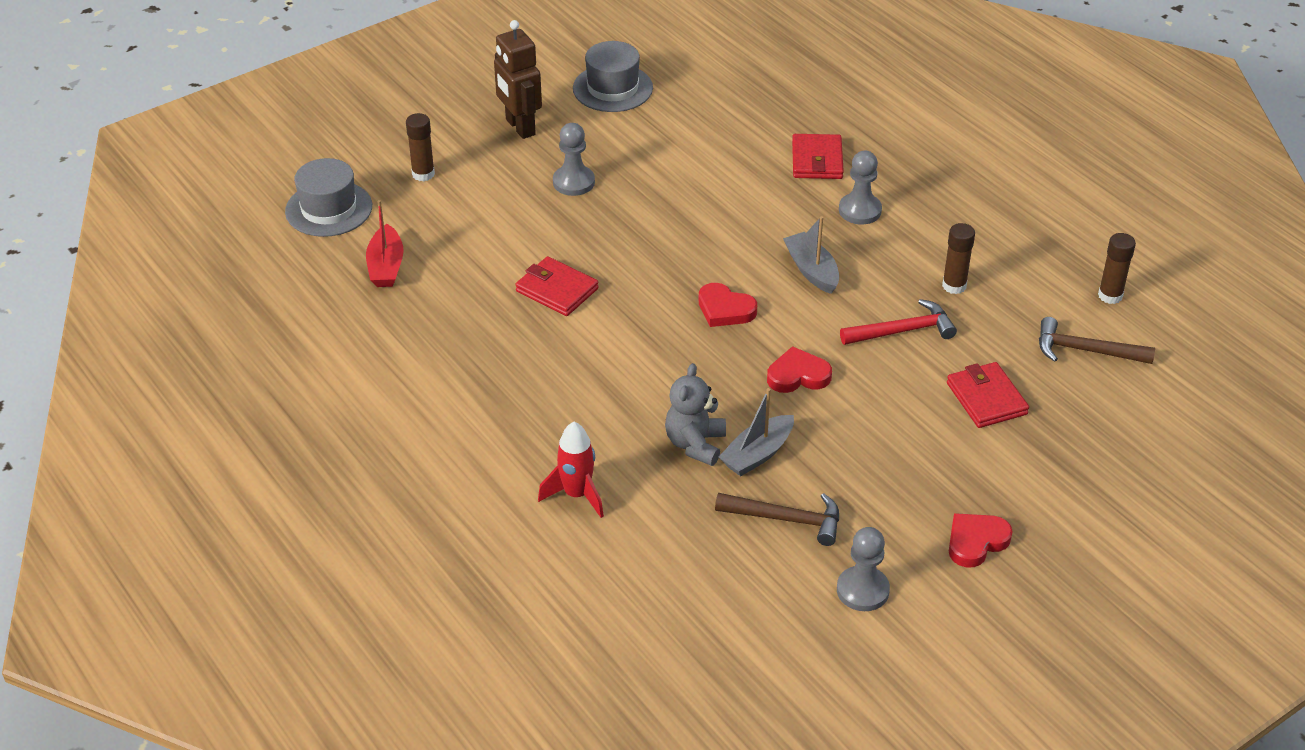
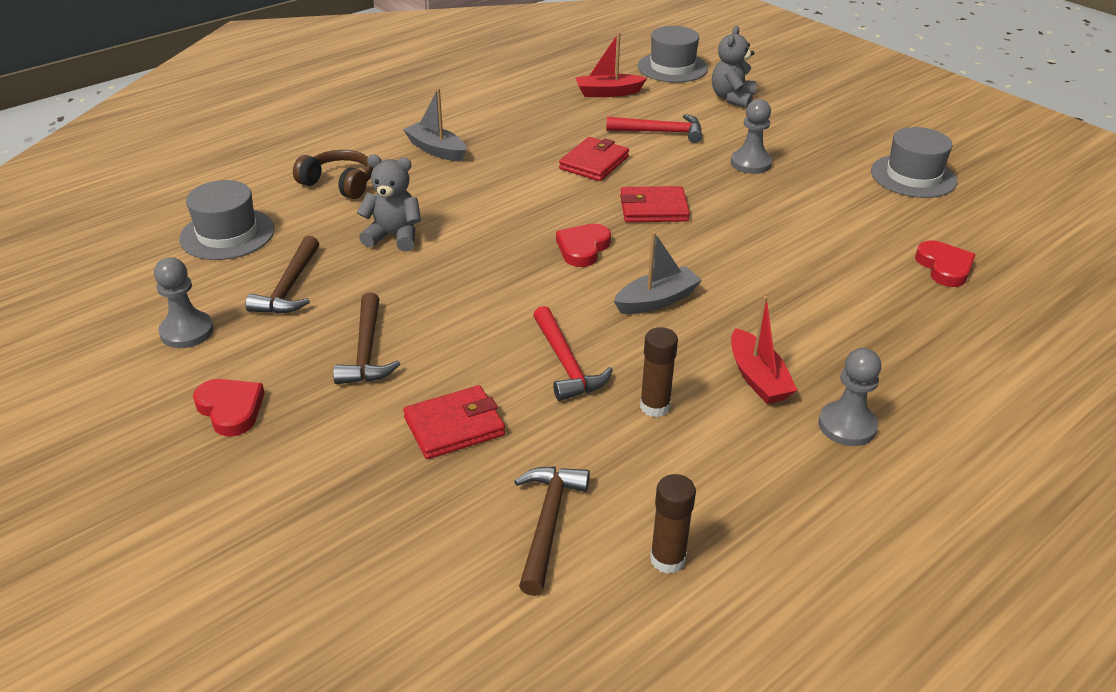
camera: 85 degrees right, 5 degrees down
(423, 174) = (732, 98): brown glue stick -> grey teddy bear
(494, 235) = (660, 132): none -> red hammer
(520, 127) = (821, 134): brown robot -> none
(577, 495) = (339, 184): red rocket -> brown headphones
(680, 583) = (227, 234): none -> grey hat
(757, 454) = (377, 270): grey boat -> grey boat (436, 150)
(798, 375) = (488, 292): red heart -> red heart (944, 267)
(817, 160) = (856, 304): red wallet -> red wallet (653, 209)
(860, 210) = (774, 334): grey pawn -> grey pawn (847, 426)
(889, 456) = (367, 351): none -> brown hammer
(916, 228) = (758, 378): none -> red boat

